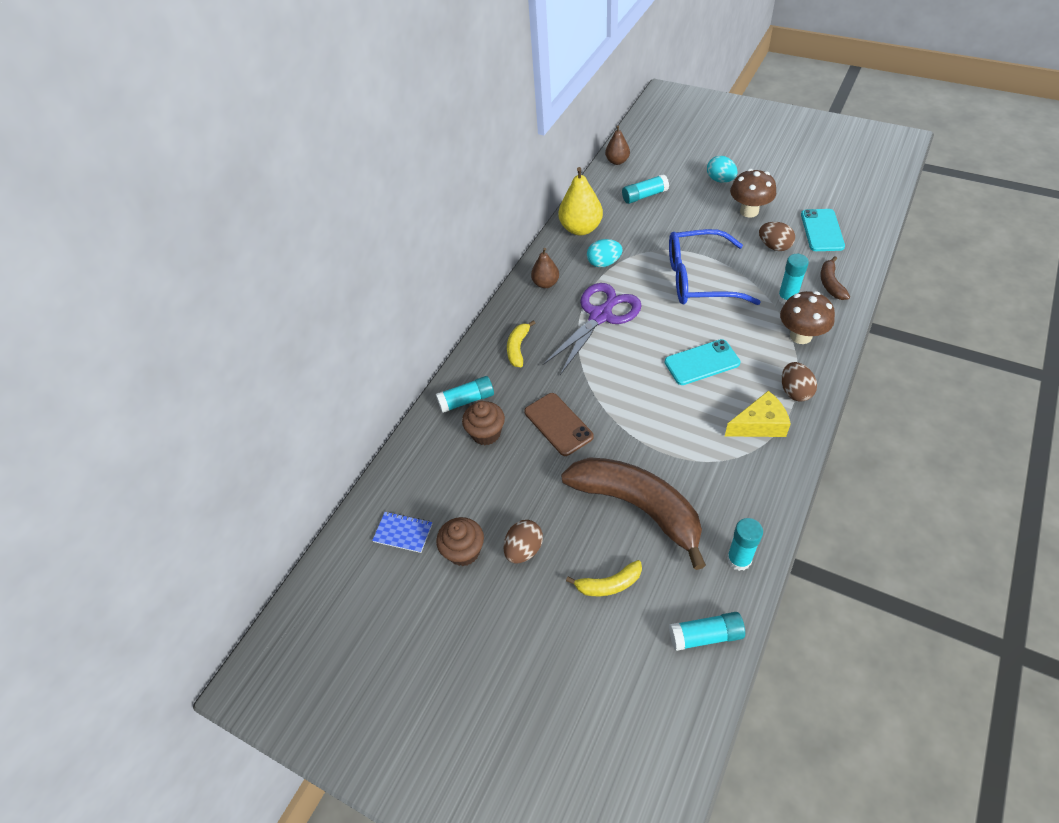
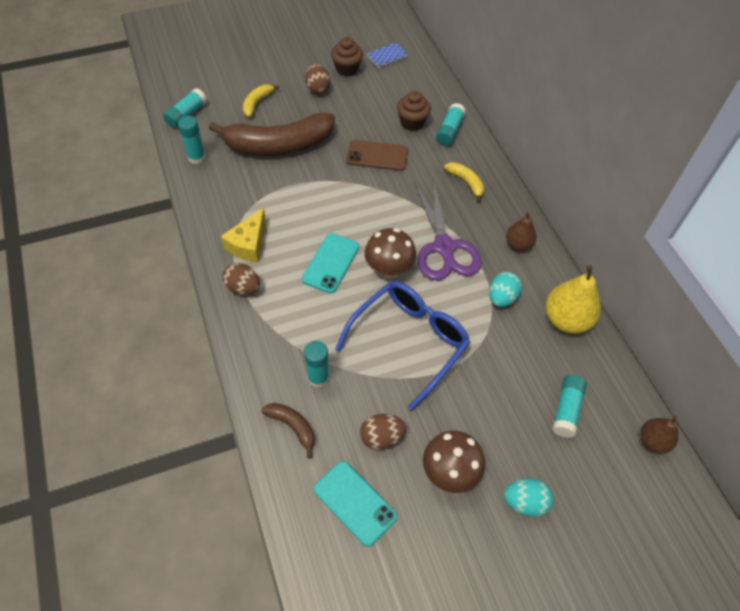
camera: 125 degrees right, 5 degrees up
(801, 336) = (276, 344): brown mushroom -> brown mushroom (389, 270)

